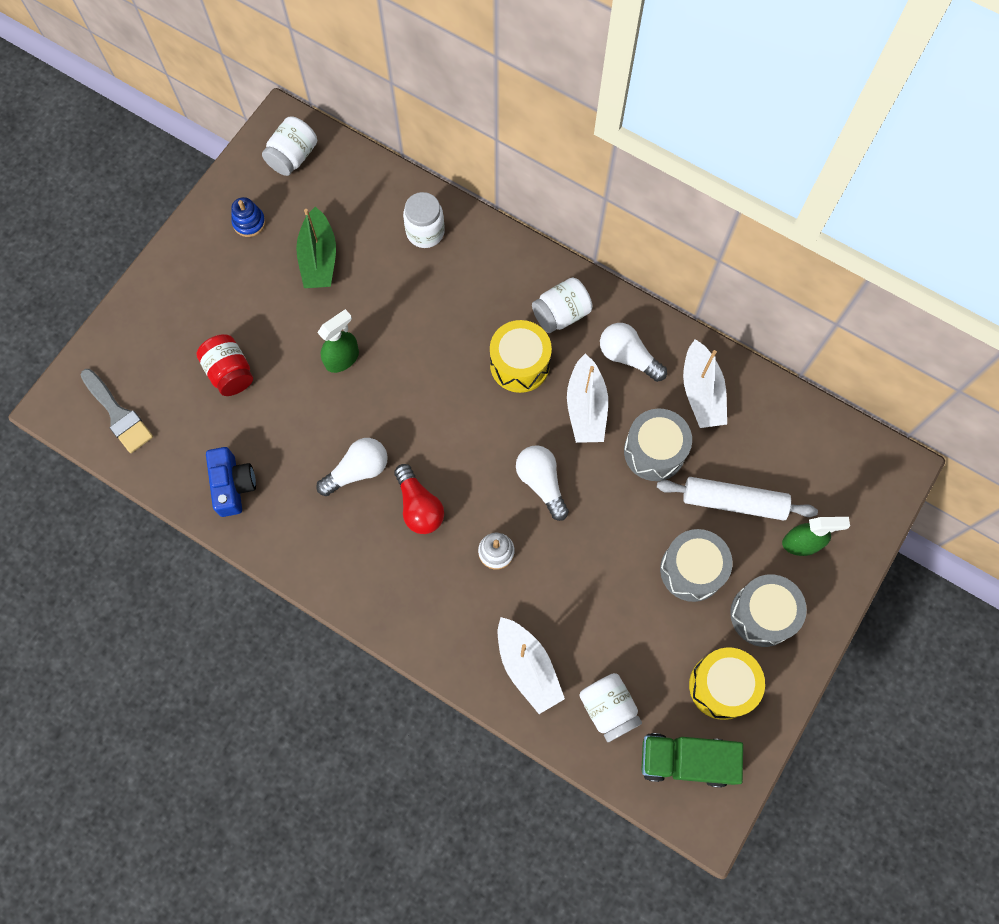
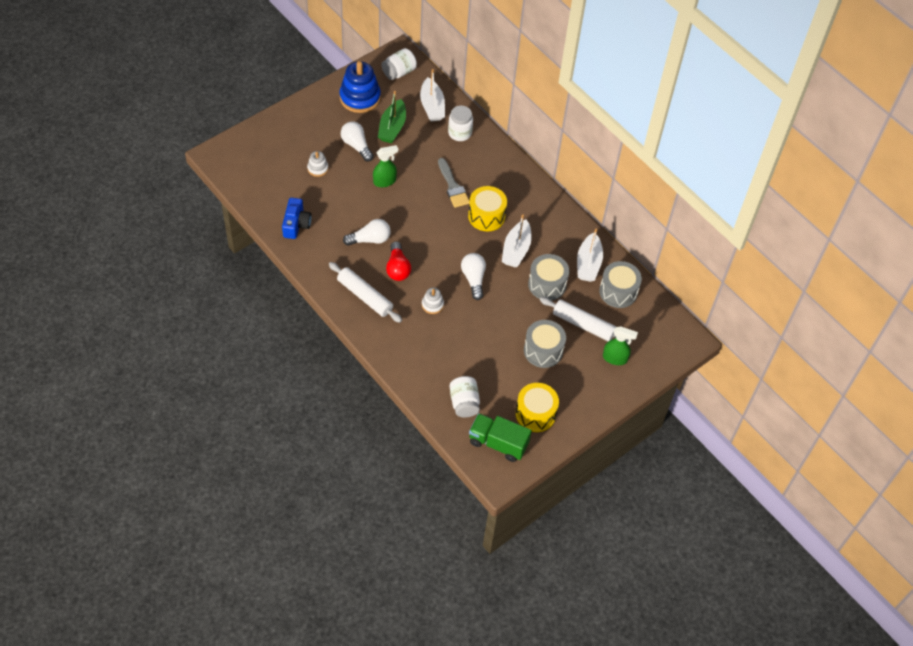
camera: 15 degrees right, 15 degrees down
(118, 414) = (246, 169): grey brush -> grey brush (453, 186)
(230, 372) = (318, 168): red jar -> white stacking toy
(249, 222) = (360, 97): blue stacking toy -> blue stacking toy, size x2.03
(387, 575) = (365, 296): none -> white rolling pin
(527, 667) = (426, 367): white boat -> white boat (432, 106)
(561, 314) = (522, 198): white jar -> none
(628, 357) = (552, 232): white light bulb -> white light bulb (356, 146)
(762, 614) = (575, 386): grey drum -> grey drum (618, 292)

